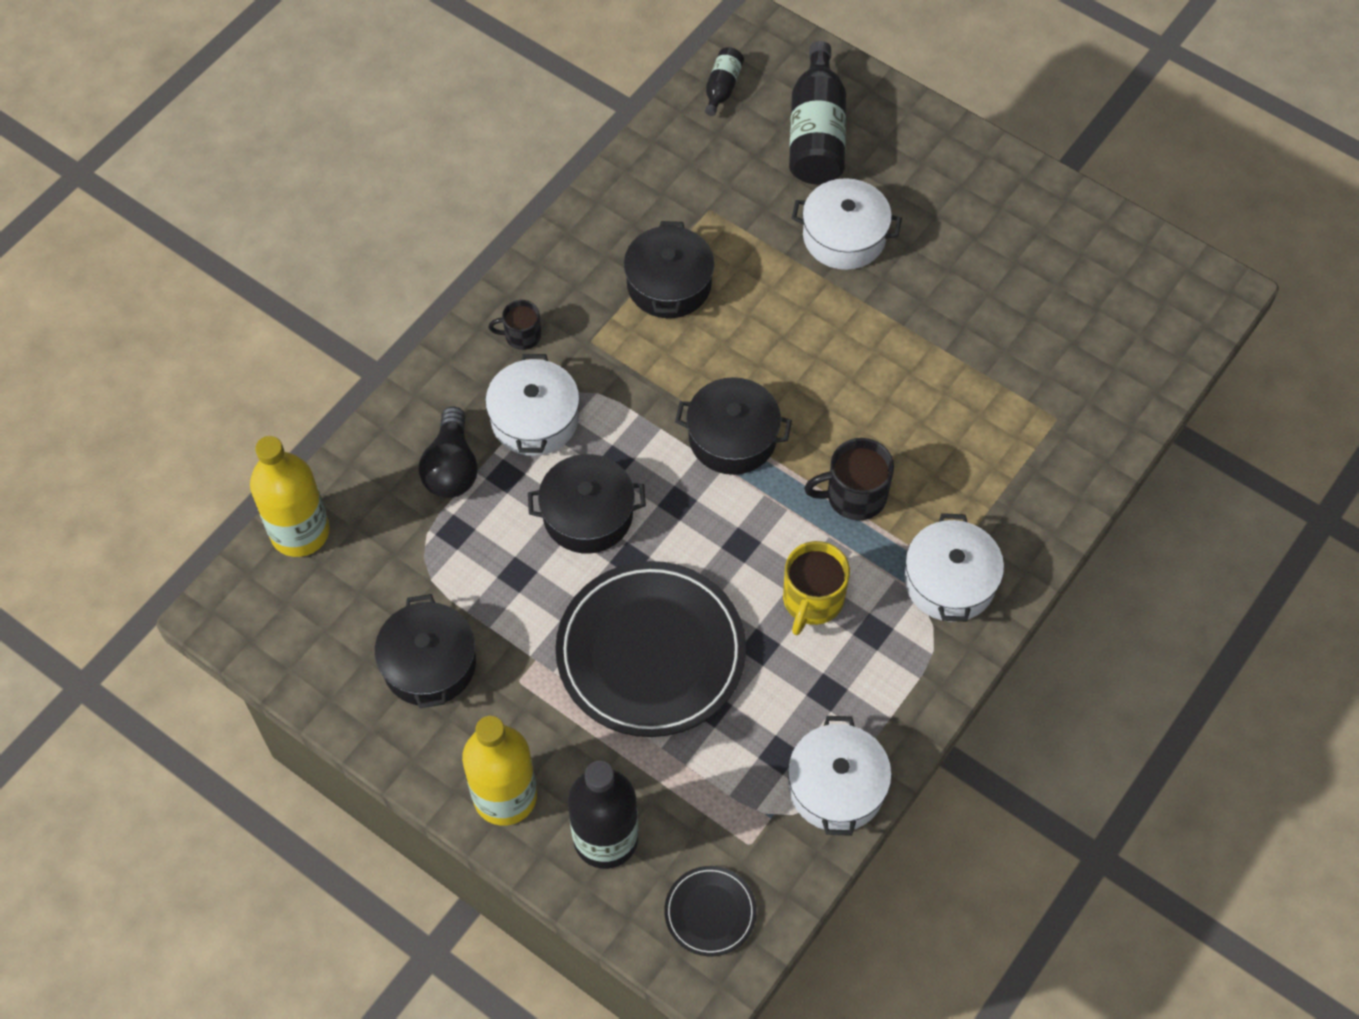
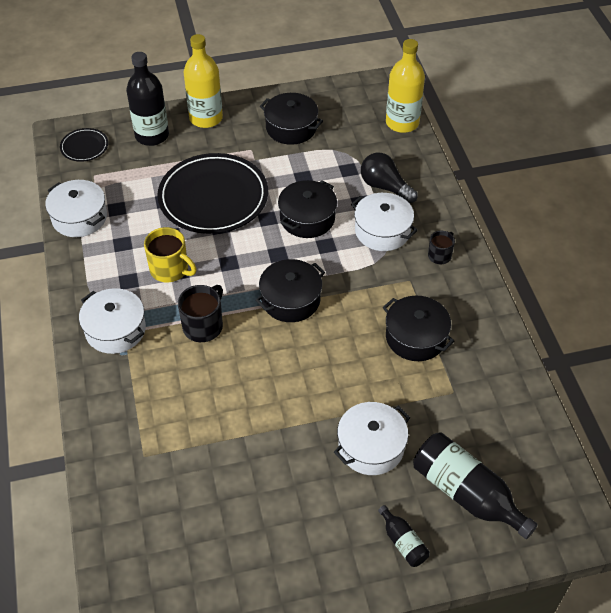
camera: 130 degrees right, 10 degrees down
(722, 88) = (550, 467): black bottle -> black bottle (403, 542)
(812, 600) = (170, 269): yellow mug -> yellow mug turned 150 degrees clockwise

